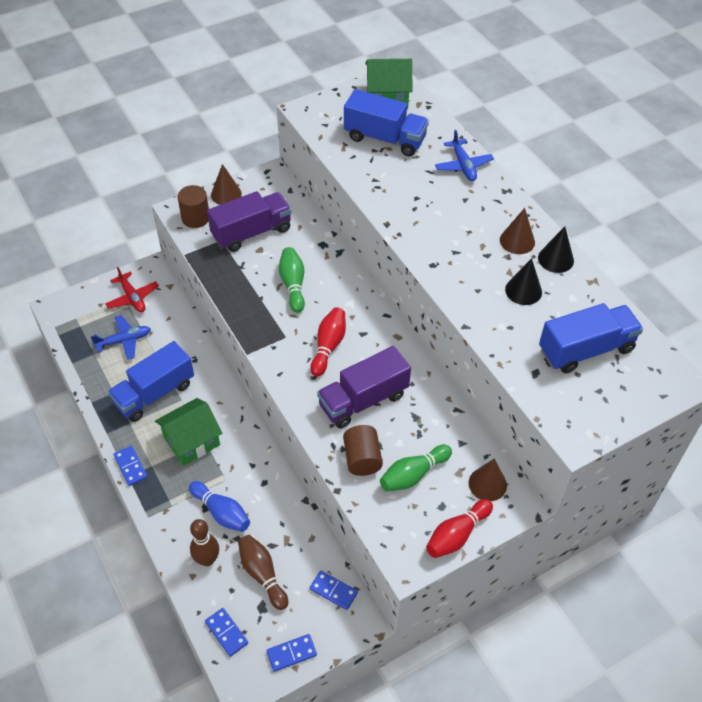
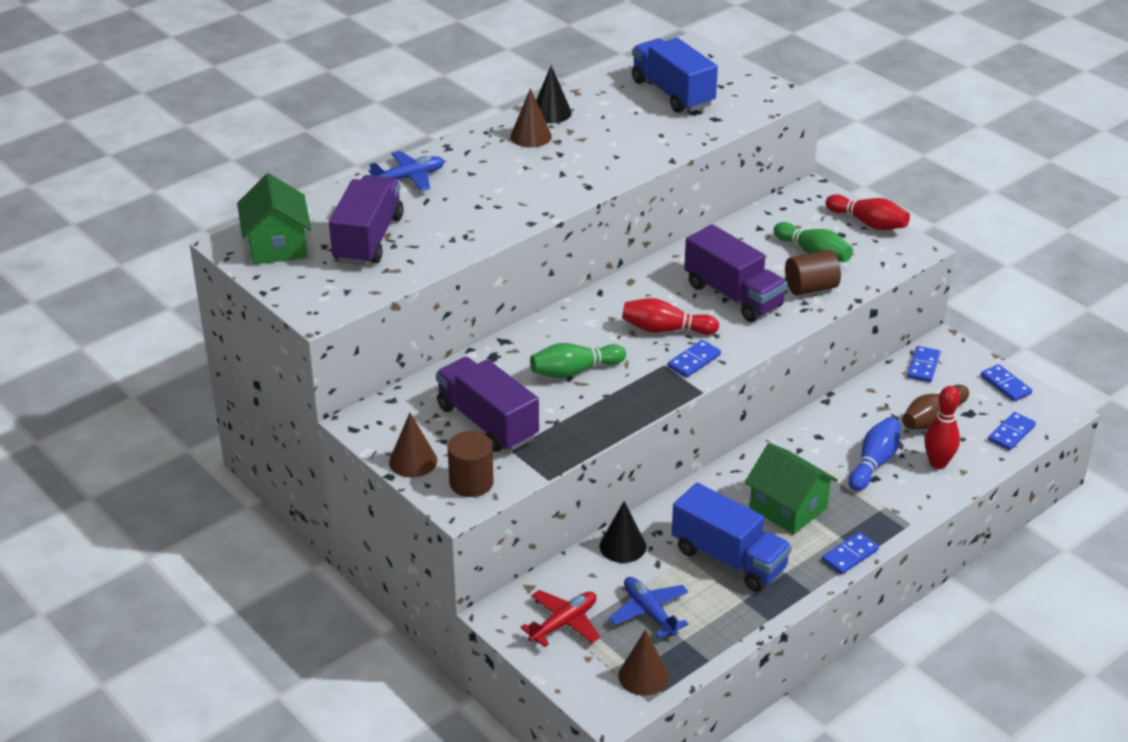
camera: 100 degrees left, 15 degrees down
(207, 559) = (938, 463): brown bowling pin -> red bowling pin
(284, 356) = (694, 361): none -> blue domino
(385, 138) = (368, 239): blue truck -> purple truck
(487, 484) = (801, 209): brown cone -> brown cone (643, 676)
(523, 290) = (606, 129): black cone -> black cone (622, 546)

